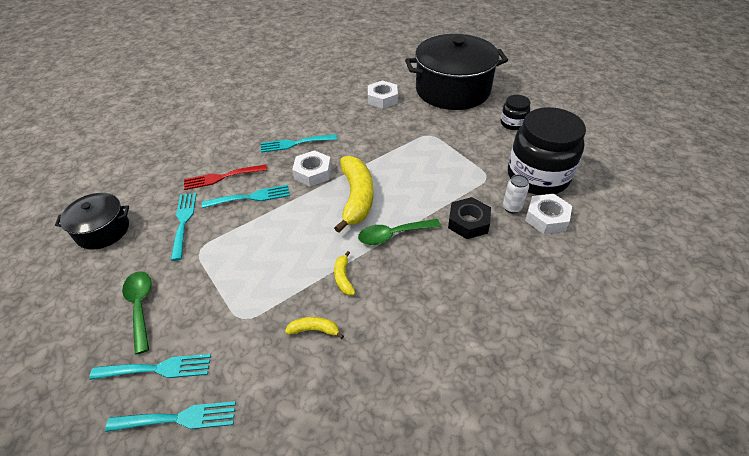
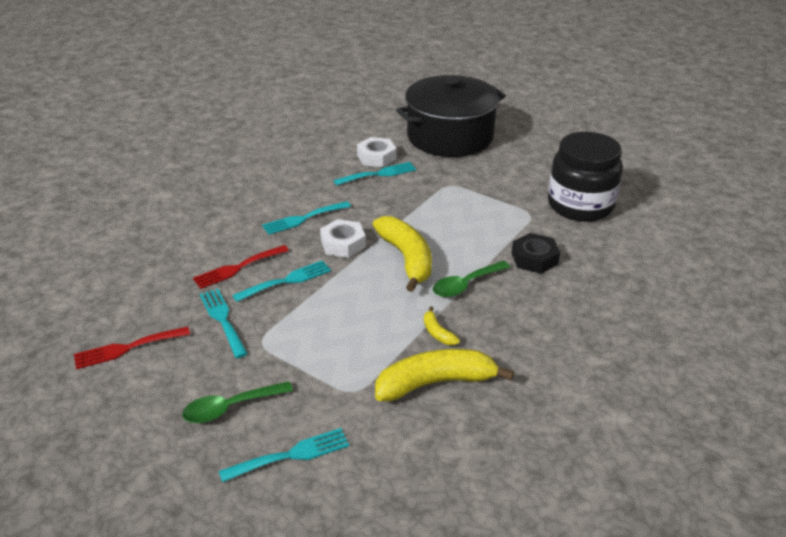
camera: 20 degrees left, 10 degrees down
(103, 230) = (127, 348): black pot -> red fork
(140, 306) = (230, 408): green spoon -> green spoon turned 75 degrees counterclockwise
(178, 418) = (344, 488): turquoise fork -> turquoise fork (378, 174)
(314, 330) = (435, 383): yellow banana -> yellow banana, size x2.23
(512, 207) = (569, 237): white can -> none
(513, 123) = (530, 160): black jar -> none
(546, 218) = (606, 240): white nut -> none

